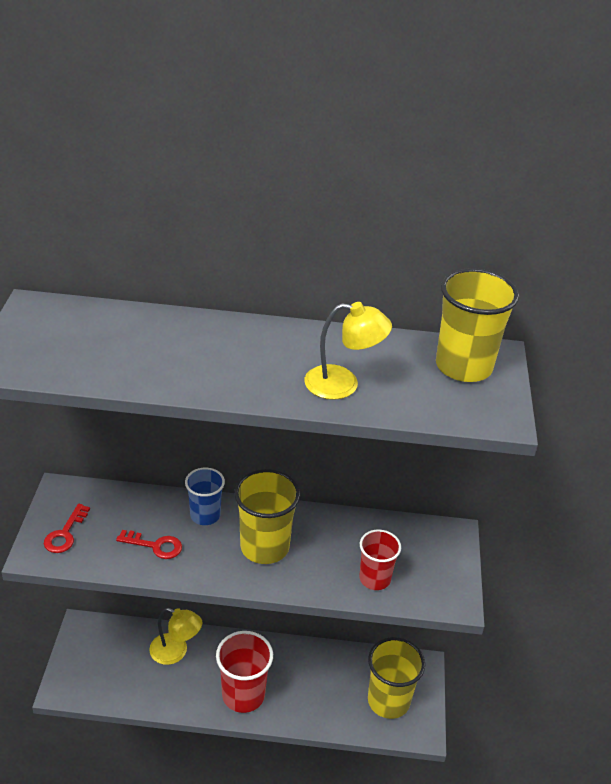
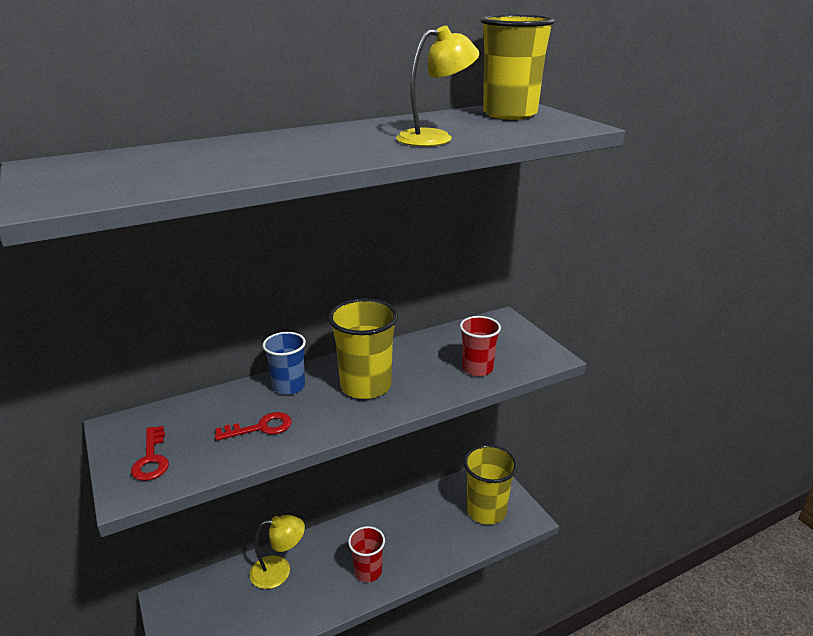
camera: 30 degrees left, 10 degrees down
(243, 695) = (368, 571): red cup -> red cup, size x0.63

